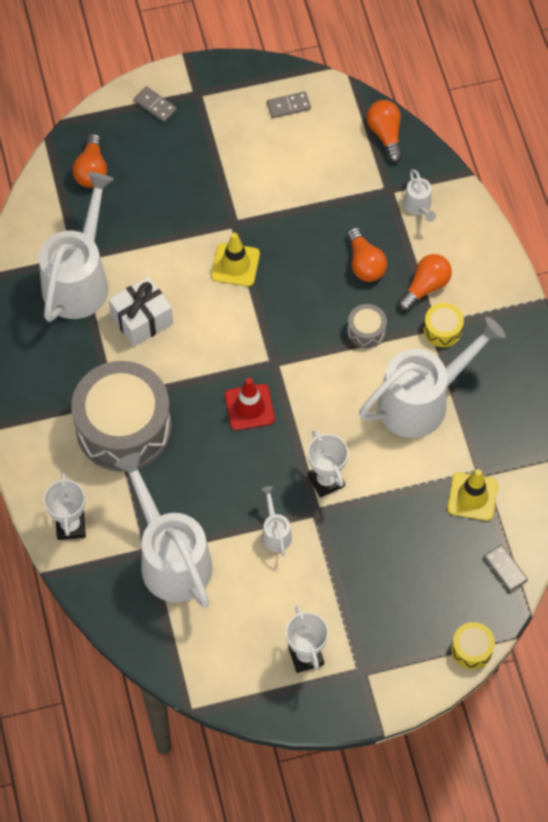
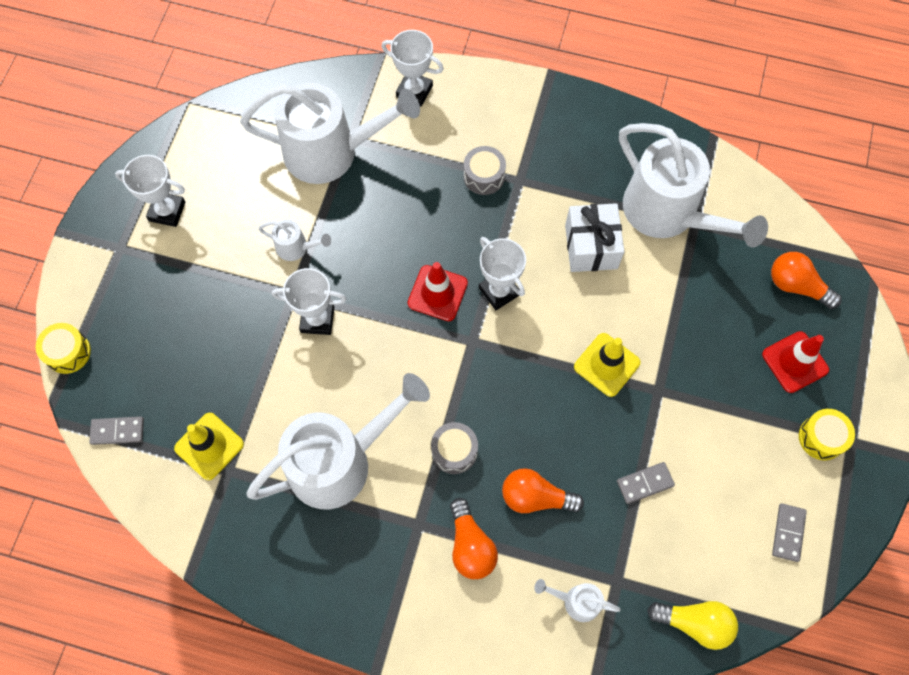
camera: 120 degrees right, 5 degrees up
(124, 427) = (484, 176): grey drum -> grey drum, size x0.41
(155, 105) = (854, 388): grey domino -> grey domino (645, 483)
(157, 148) = (795, 362): none -> red traffic cone
(220, 365) = (499, 291): none -> white trophy
(385, 135) = (694, 623): orange light bulb -> yellow light bulb
(423, 400) = (341, 461): white watering can -> white watering can turned 120 degrees counterclockwise
(442, 330) = (408, 532): yellow drum -> yellow drum (821, 437)

